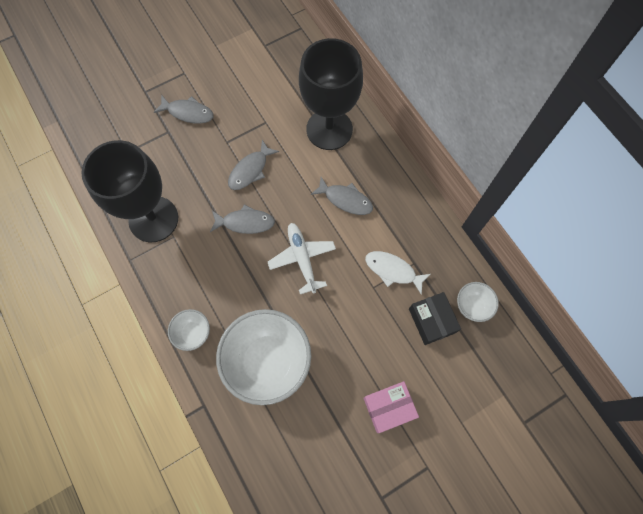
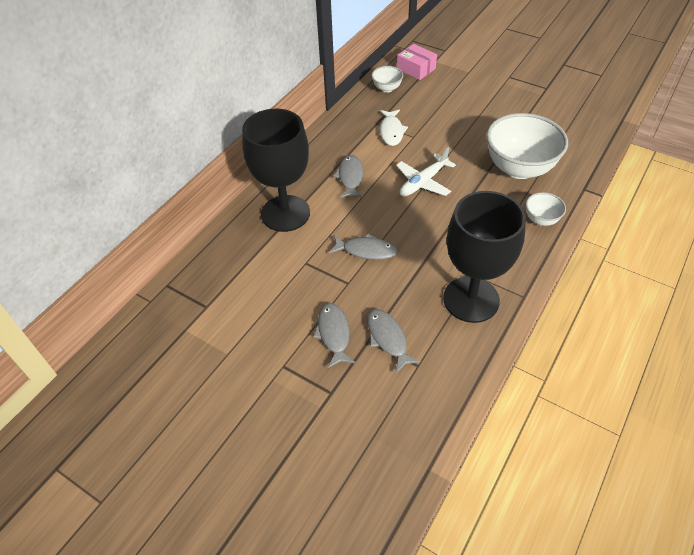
camera: 115 degrees left, 20 degrees down
(245, 222) = (420, 231): grey fish -> grey fish (388, 338)
(389, 407) = (490, 102): pink box -> pink box (416, 69)
(432, 320) = (413, 102): black box -> none

